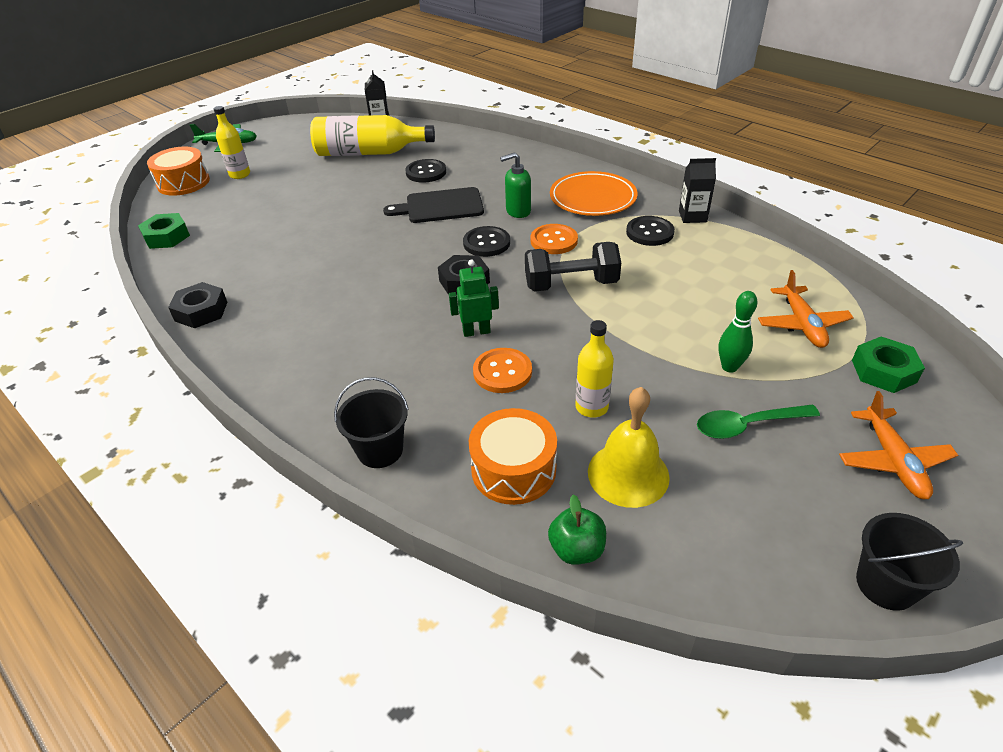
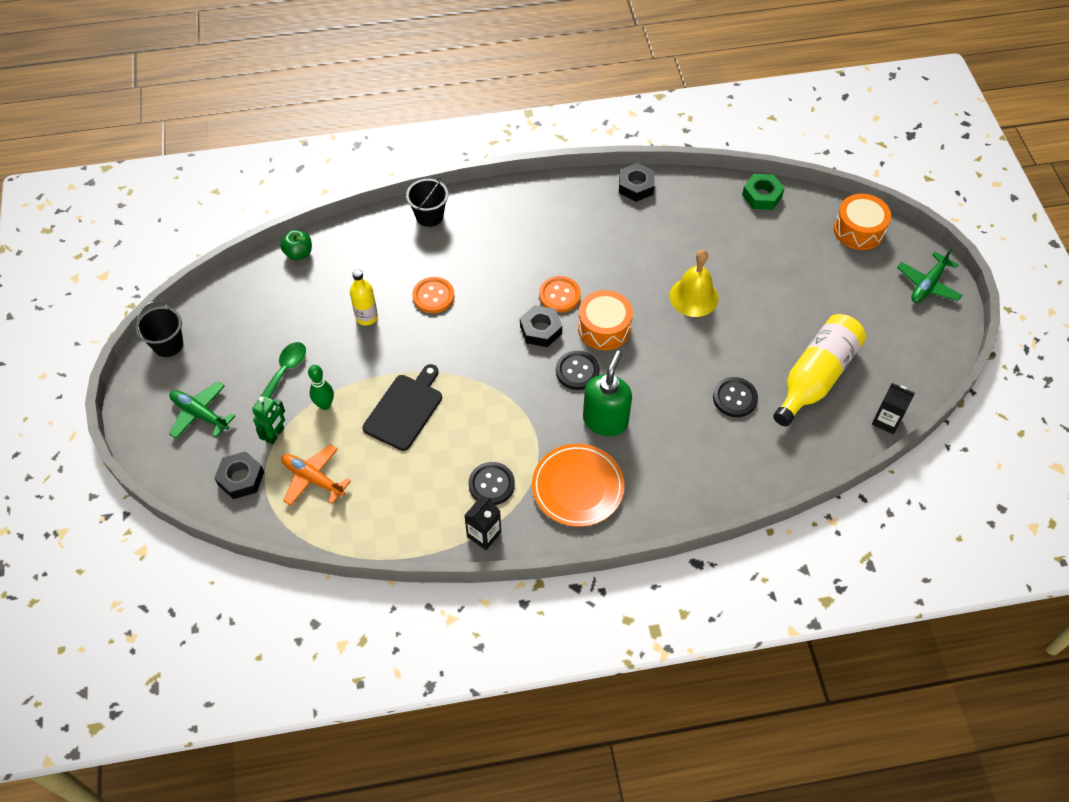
camera: 125 degrees right, 15 degrees up
(240, 174) = (844, 270): yellow bottle -> none
(440, 206) = (661, 375): black cutting board -> black cutting board (405, 409)
(476, 331) = (481, 305): green robot -> green robot (275, 435)
(513, 469) = (363, 259): orange drum -> orange drum (604, 328)
(518, 211) = (605, 420): green soap dispenser -> green soap dispenser, size x1.50
(554, 241) = (540, 414): orange button -> orange button (559, 295)
(571, 284) = (478, 386): black dumbbell -> none
(628, 474) = (312, 300): yellow bell -> yellow bell (694, 297)
(883, 371) = (241, 478): green nut -> black nut
(893, 461) = (200, 414): orange plane -> green plane

